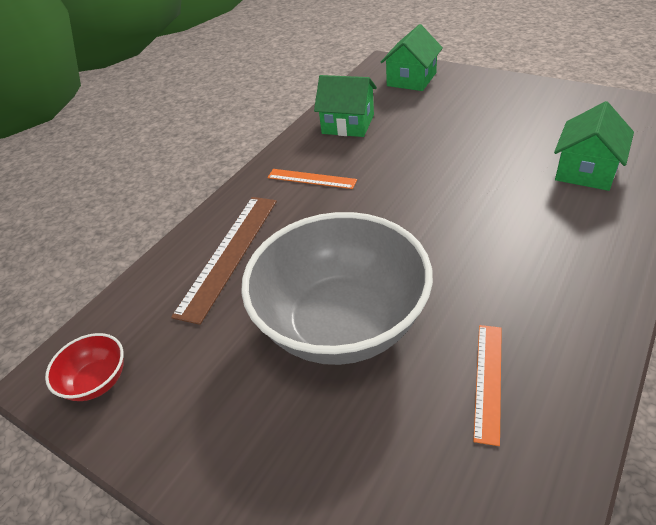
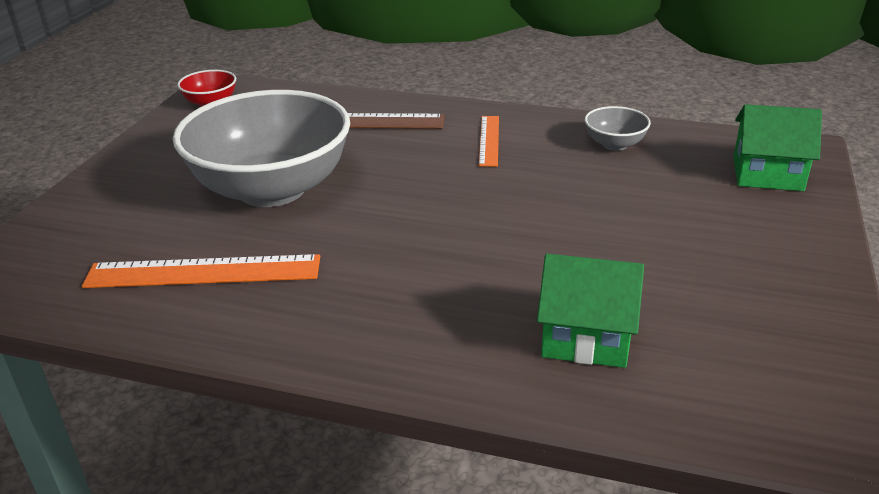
camera: 70 degrees right, 10 degrees down
(348, 124) = (614, 144): green house -> grey bowl
(488, 380) = (203, 272): orange ruler -> orange ruler, size x1.71

